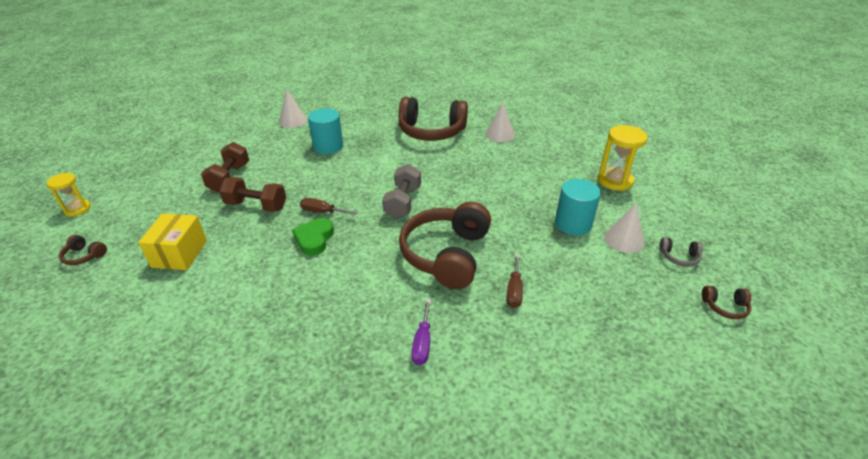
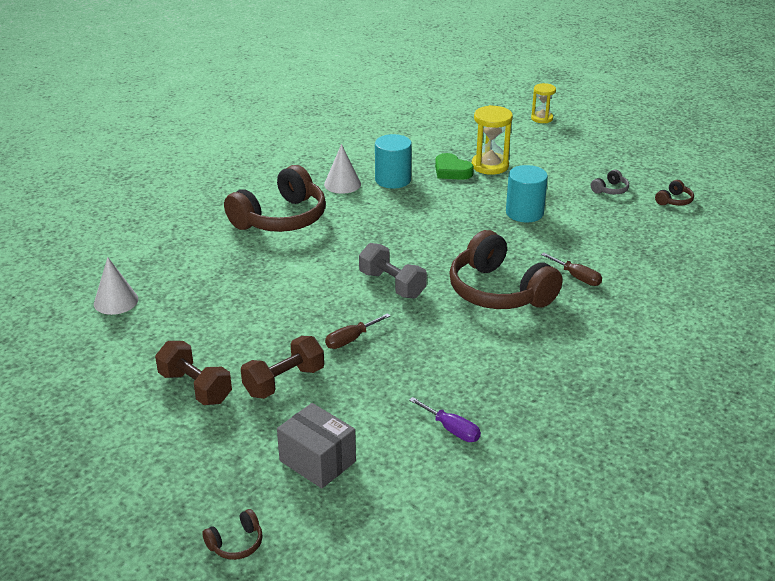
camera: 55 degrees left, 5 degrees down
(77, 209) = (107, 538): yellow hourglass -> yellow hourglass (542, 118)
(179, 253) = (317, 461): yellow box -> grey box
(314, 239) = (393, 359): green heart -> green heart (451, 171)
(328, 146) = (219, 295): turquoise cylinder -> turquoise cylinder (393, 180)
(422, 343) = (595, 345): purple screwdriver -> purple screwdriver (452, 429)
(624, 240) = (568, 201): white cone -> none

